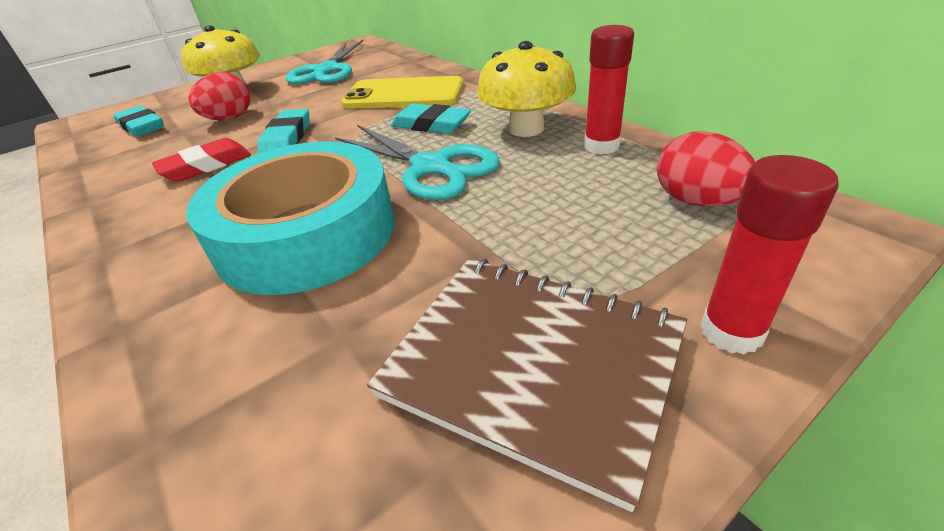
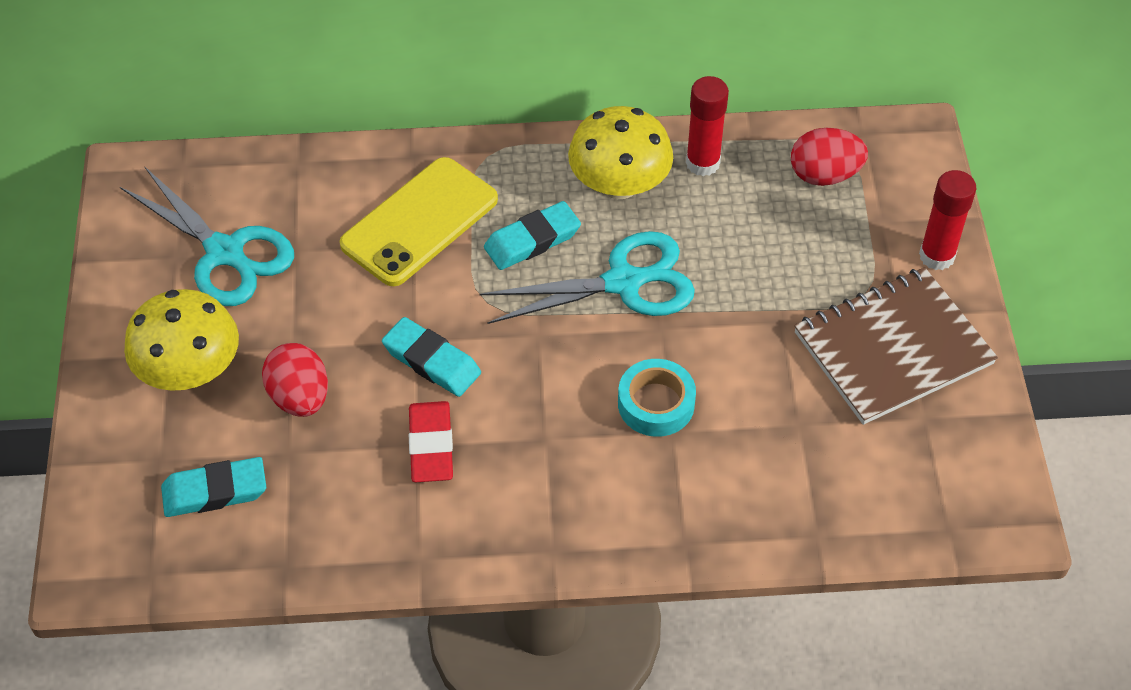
camera: 60 degrees left, 15 degrees up
(306, 233) = (656, 404): turquoise tape -> turquoise tape, size x0.47

